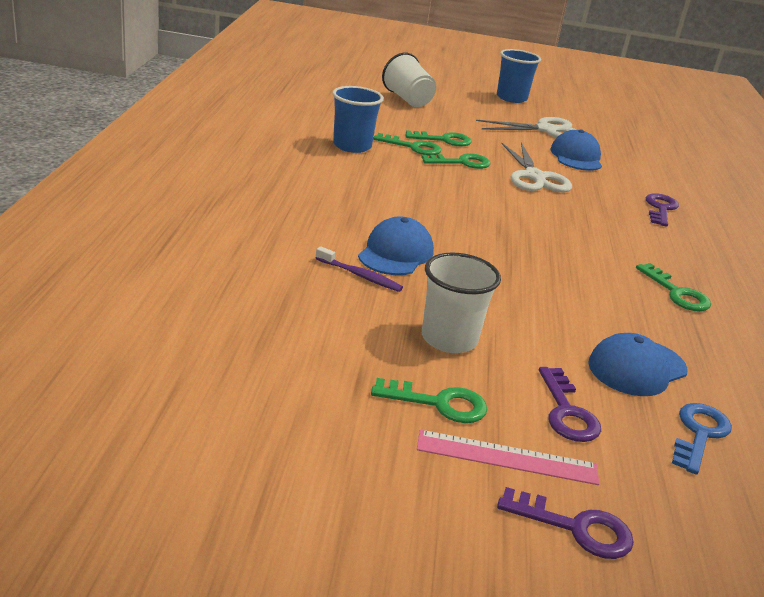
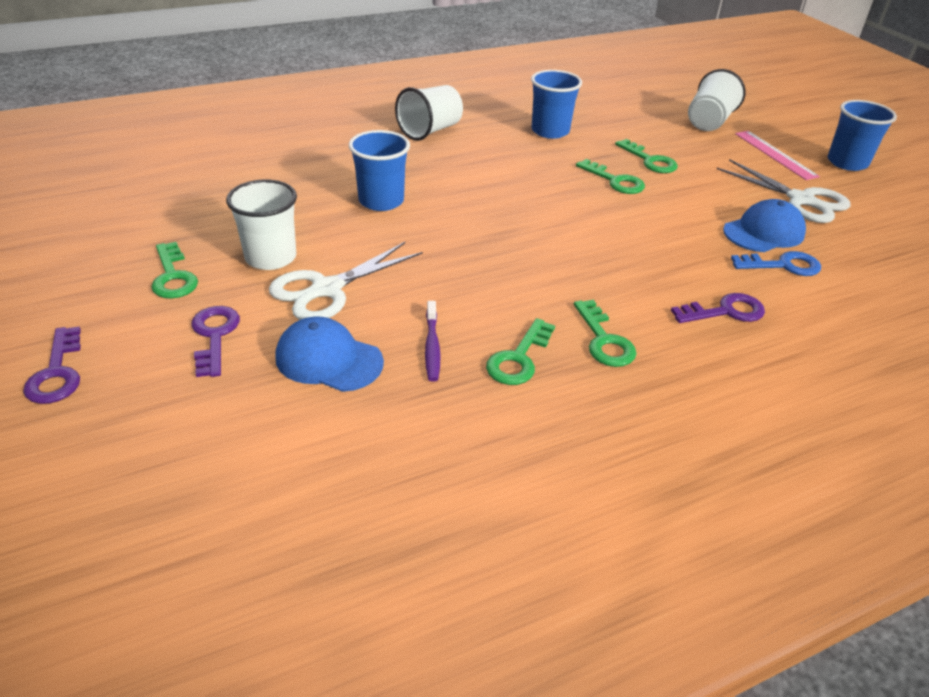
camera: 60 degrees right, 10 degrees up
(285, 184) = (430, 131): none -> white cup
(360, 276) = (323, 198): purple toothbrush -> purple toothbrush (432, 347)
(396, 253) = (381, 201): blue cap -> blue cup
(413, 147) = (602, 153): green key -> green key (604, 340)
(507, 457) = (126, 322): pink ruler -> pink ruler (775, 154)
(534, 177) = (657, 222): white scissors -> white scissors (327, 289)
(567, 412) = (214, 336): purple key -> purple key turned 120 degrees clockwise
(699, 434) = (245, 417): blue key -> blue key (783, 265)

